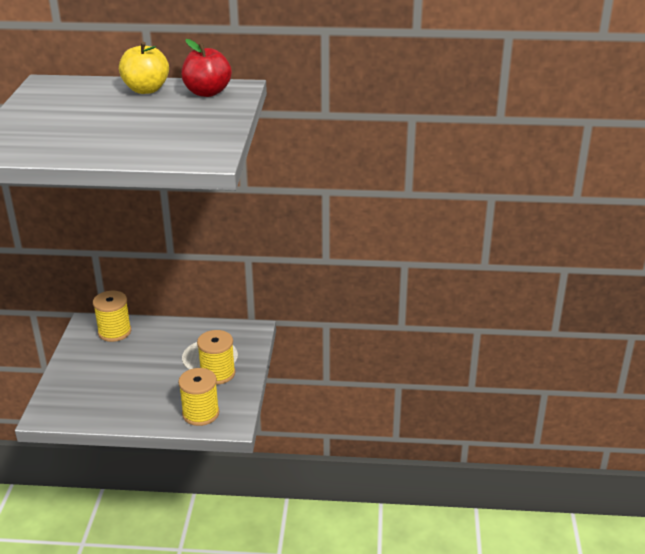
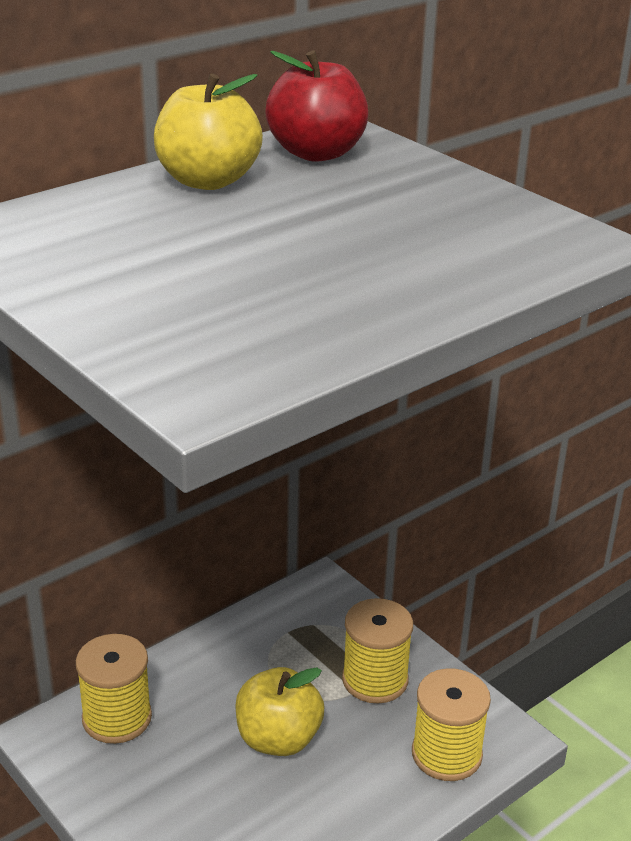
camera: 45 degrees left, 0 degrees up
(153, 371) = (278, 739): none -> yellow apple

